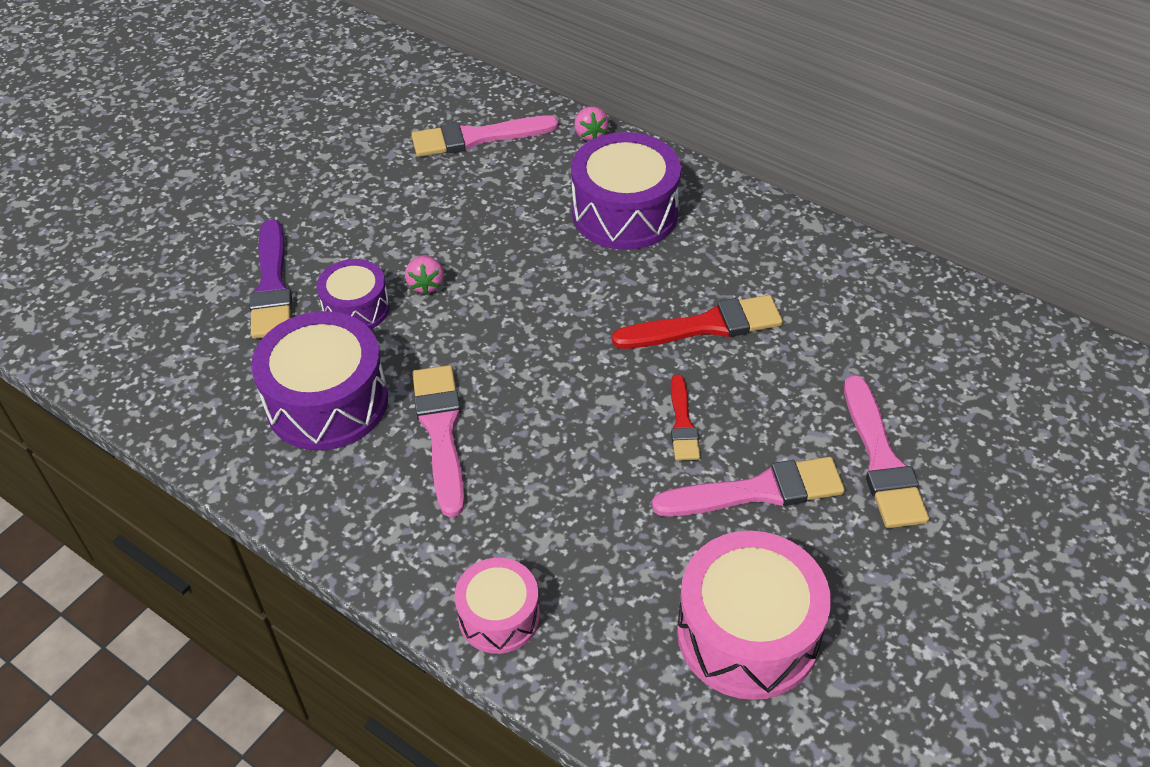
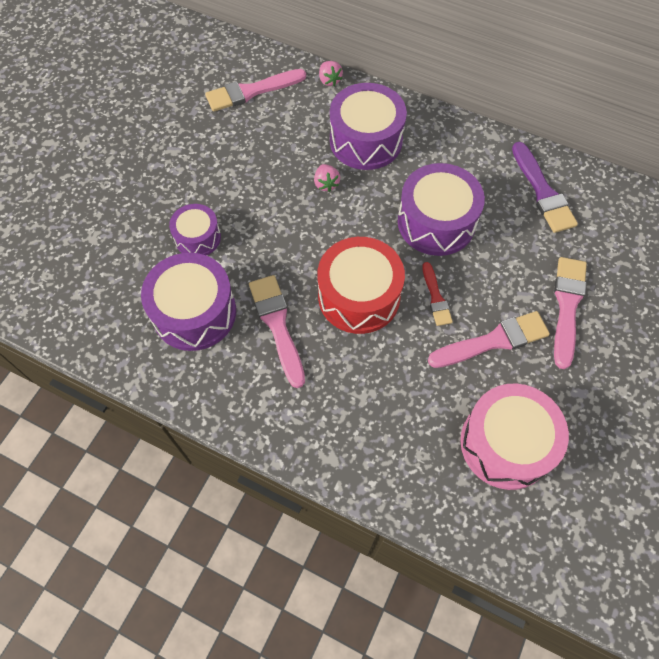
camera: 10 degrees left, 15 degrees up
(272, 285) = (134, 226): purple brush -> purple brush (542, 191)
(426, 284) = (242, 213): pink strawberry -> pink strawberry (326, 184)
(499, 616) = (345, 455): pink drum -> none
(568, 408) = (359, 296): none -> red drum
(704, 326) = (436, 222): red brush -> purple drum
(881, 459) = (567, 307): pink brush -> pink brush turned 150 degrees counterclockwise

